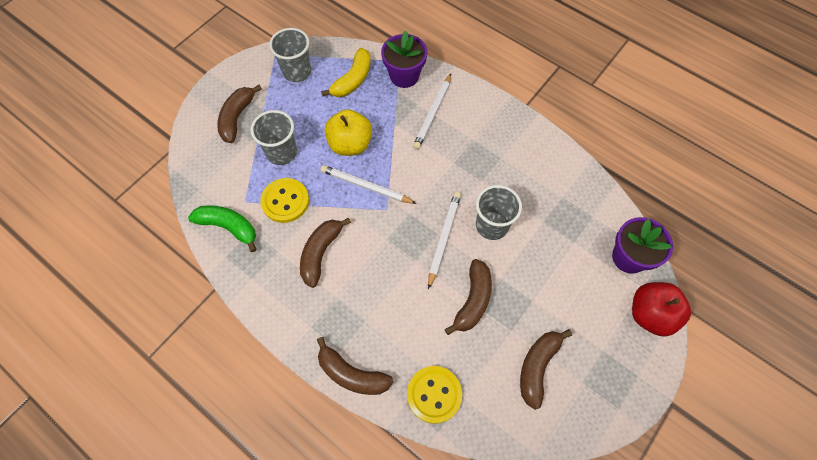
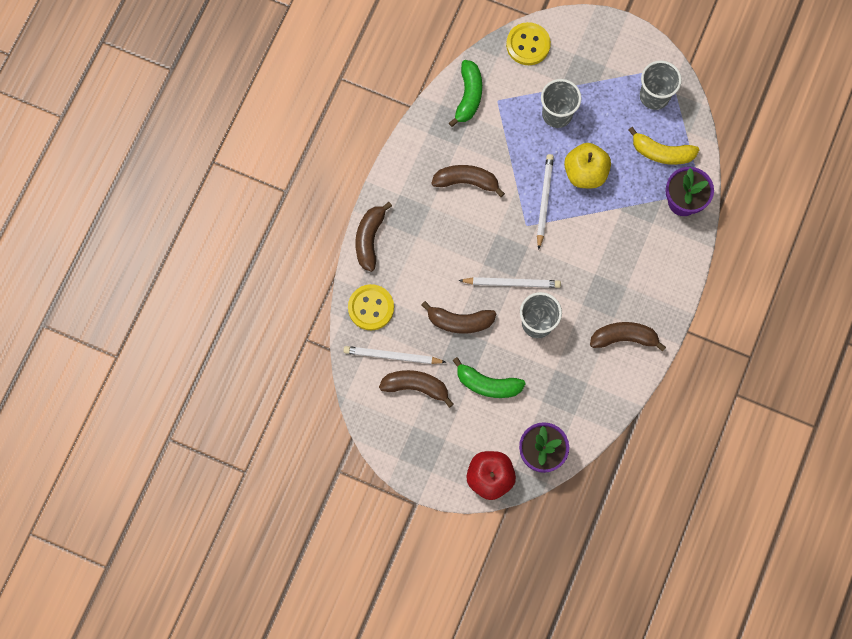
camera: 75 degrees right, 10 degrees up
(237, 117) = (582, 60): brown banana -> brown banana (624, 337)
(285, 201) = (508, 135): yellow button -> yellow button (528, 45)
(433, 113) = (645, 241): white pencil -> white pencil (392, 356)
(547, 290) = (487, 384): none -> green banana

